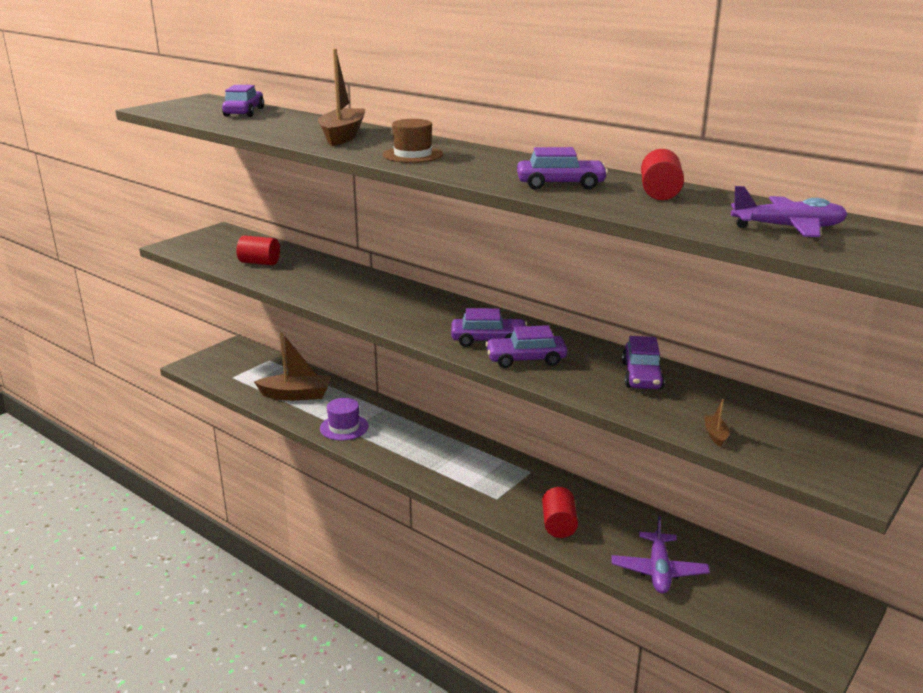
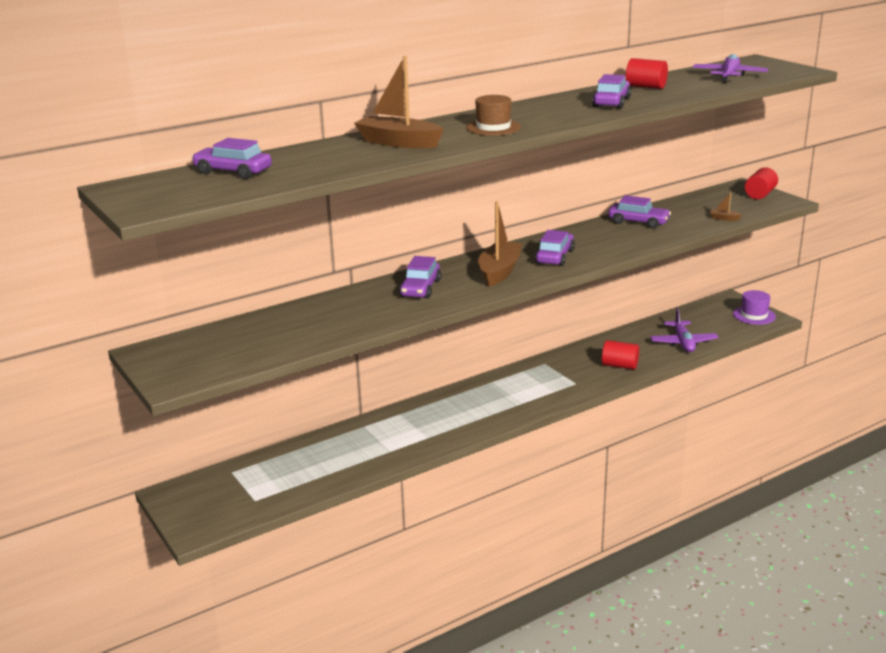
camera: 70 degrees left, 0 degrees up
(259, 263) = (288, 334): red cylinder -> red cylinder (760, 194)
(296, 395) = (332, 460): brown boat -> brown boat (499, 271)
(344, 427) = (420, 439): purple hat -> purple hat (754, 315)
(526, 359) = (596, 250): purple car -> purple car (420, 288)
(658, 570) = (683, 343): purple plane -> purple plane turned 60 degrees clockwise

